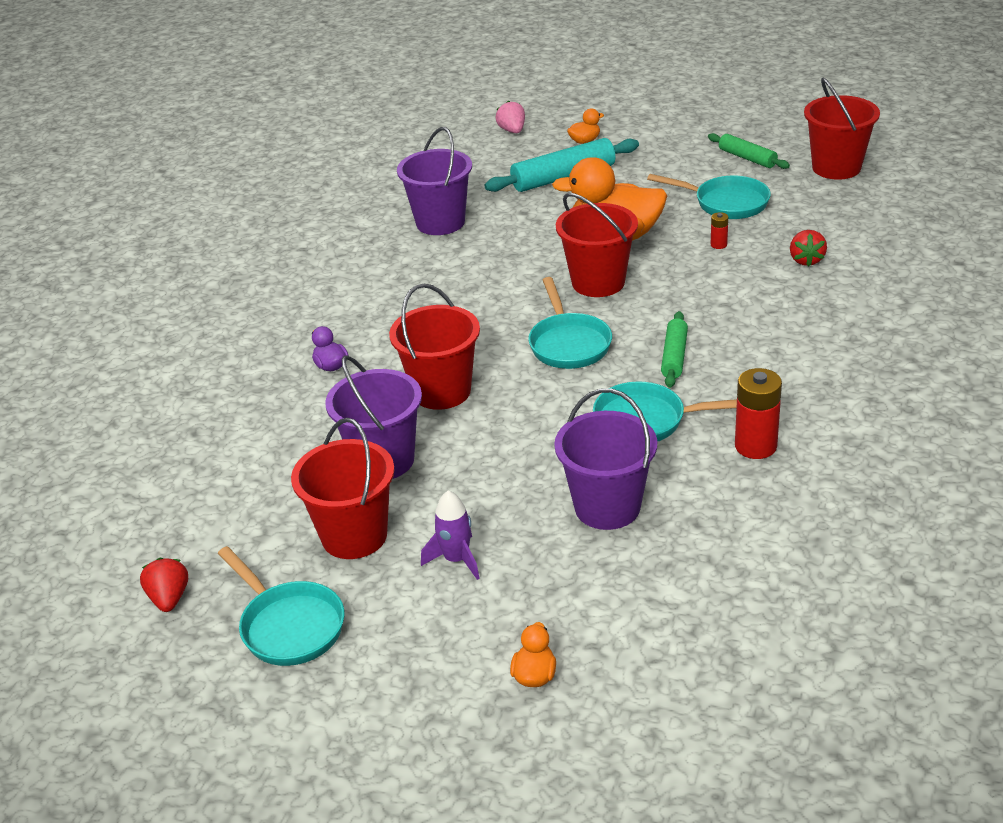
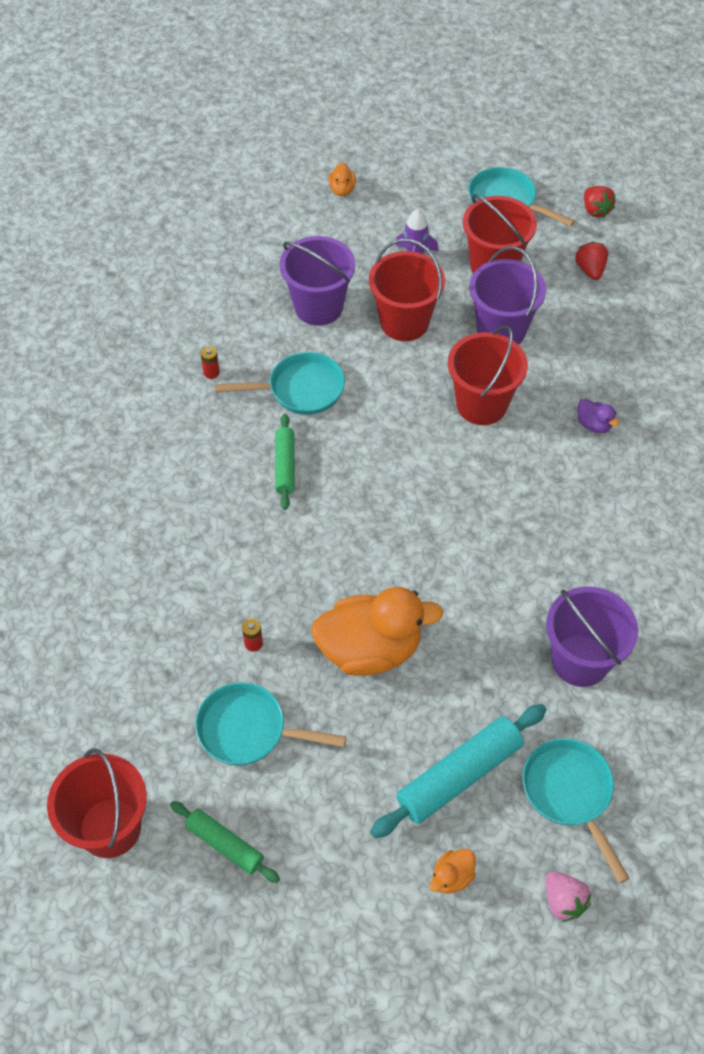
camera: 165 degrees right, 20 degrees up
(568, 343) = (384, 473): turquoise pan -> turquoise pan (570, 794)
(598, 282) = (374, 565): red bucket -> red bucket (404, 322)
(755, 446) = (211, 372): red battery -> red battery, size x0.49
(806, 260) = (159, 623): red strawberry -> red strawberry (590, 270)

